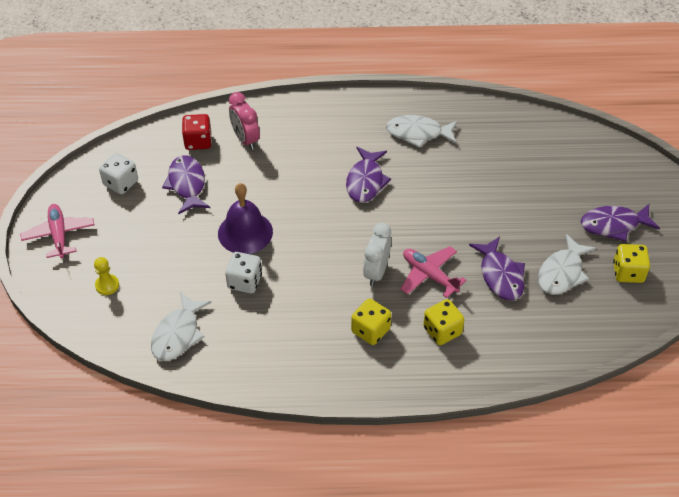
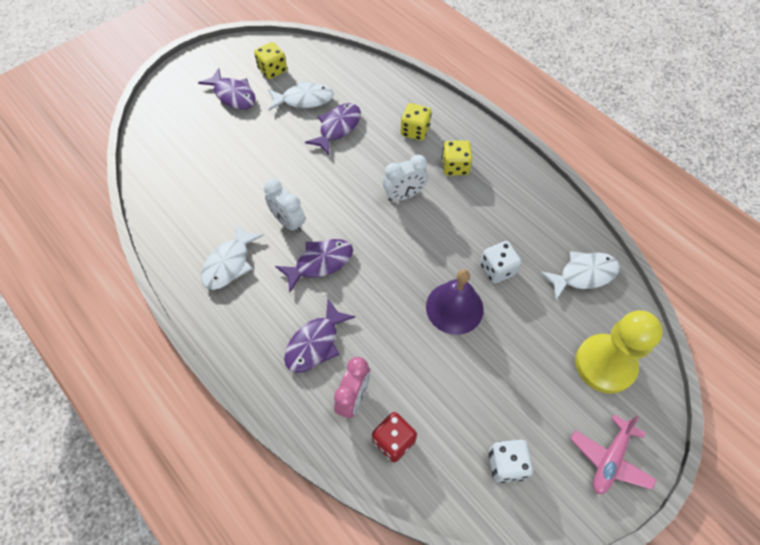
camera: 130 degrees left, 10 degrees up
(107, 285) = (605, 364): yellow pawn -> yellow pawn, size x2.37
(187, 184) = (451, 400): purple fish -> purple fish (315, 343)
(418, 133) = (229, 263): white fish -> white fish turned 60 degrees clockwise
(423, 184) = (288, 222): none -> white clock
(429, 275) = (376, 164): pink plane -> none

